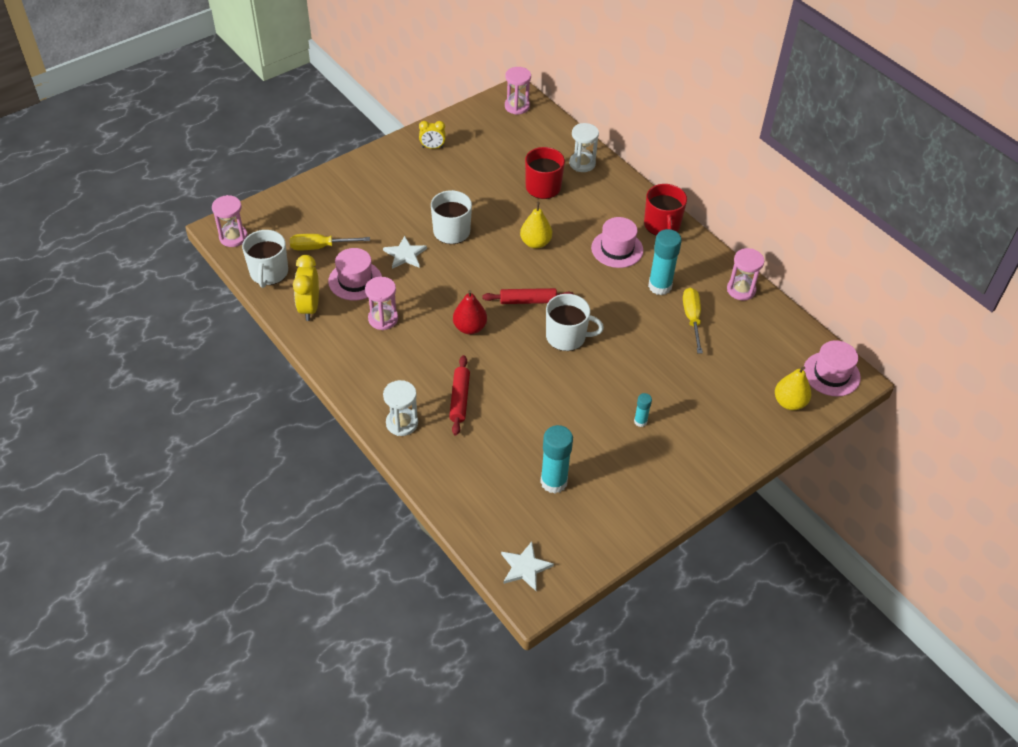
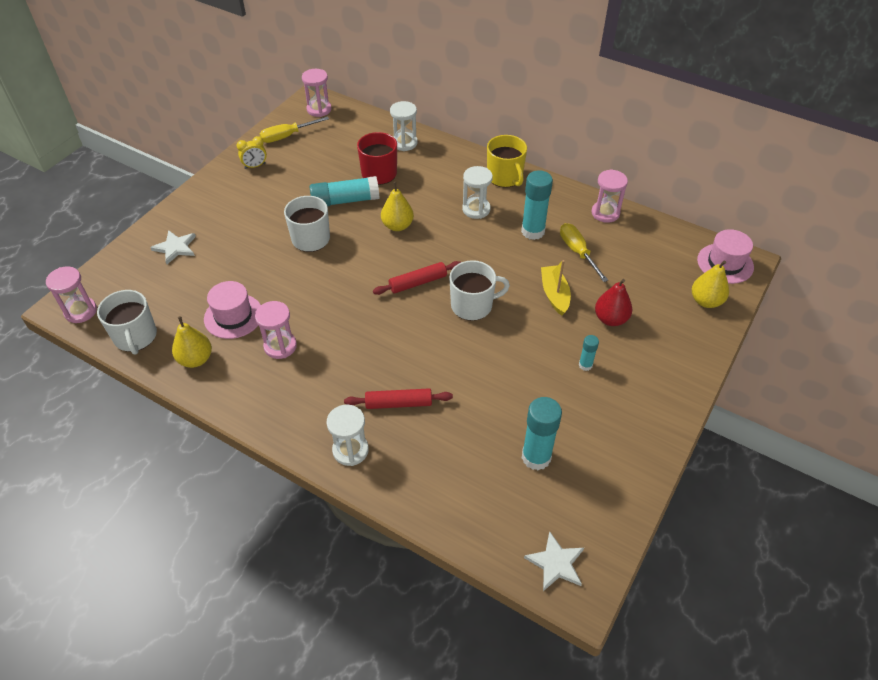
camera: 20 degrees left, 0 degrees up
(309, 307) = (196, 359): yellow clock -> yellow pear
(320, 247) = (181, 293): yellow screwdriver -> yellow screwdriver (287, 136)
(405, 254) = (274, 275): white star -> white star (175, 248)
(460, 399) = (398, 403): red rolling pin -> red rolling pin turned 75 degrees counterclockwise
(469, 328) = (373, 327): red pear -> red pear (610, 319)
(499, 204) = (345, 201): none -> turquoise glue stick
(617, 249) = (476, 209): pink hat -> white hourglass
(647, 351) = (554, 294): none -> yellow boat
(662, 225) = (505, 177): red mug -> yellow mug

